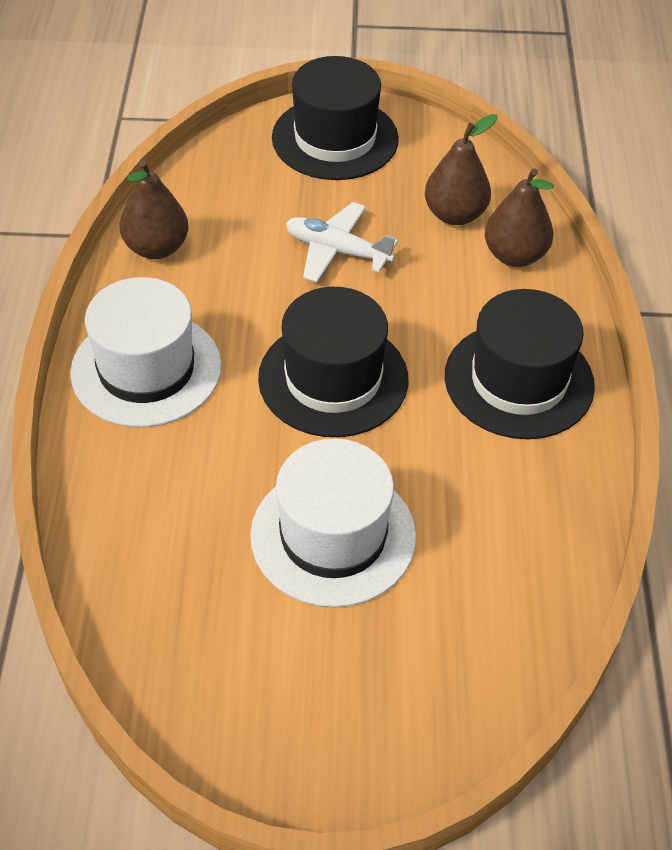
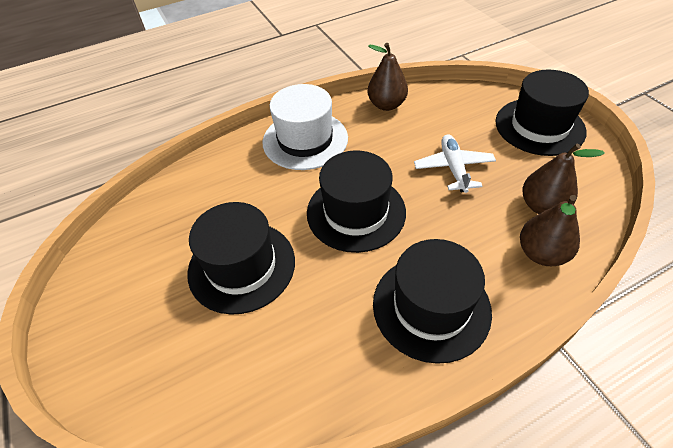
camera: 65 degrees right, 0 degrees up
(333, 535) = (241, 266): white hat -> black hat

